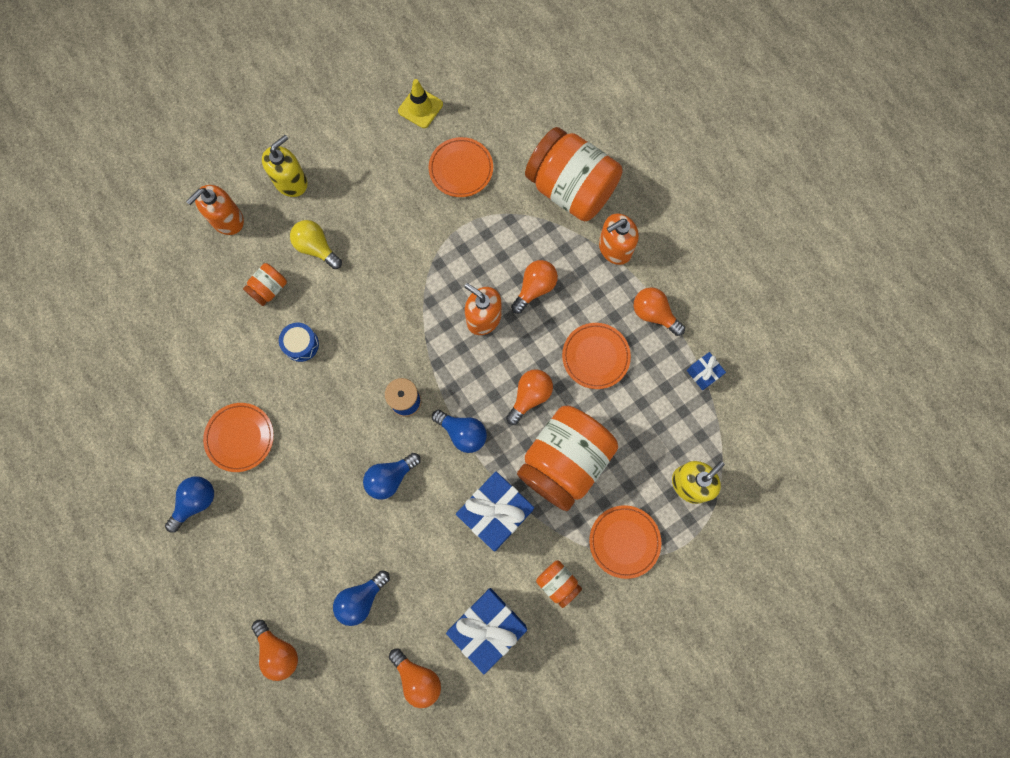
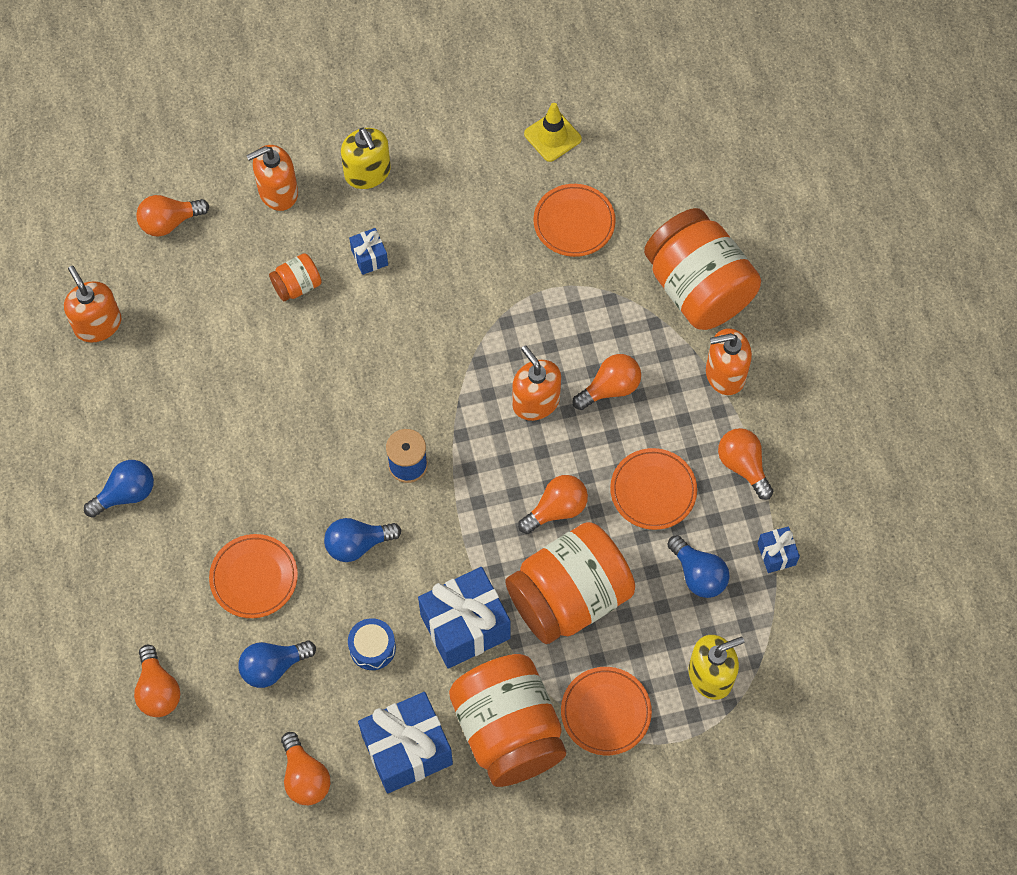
camera: 20 degrees right, 10 degrees down
(124, 373) = (98, 324): none -> orange soap dispenser
(151, 272) = (169, 222): none -> orange light bulb
(240, 437) = (202, 440): orange plate -> orange plate (254, 578)
(291, 182) = (367, 173): yellow soap dispenser -> yellow soap dispenser turned 90 degrees clockwise
(301, 344) = (311, 360): blue drum -> blue drum (372, 648)
(316, 248) = (369, 257): yellow light bulb -> blue gift
(462, 433) = (461, 523): blue light bulb -> blue light bulb (698, 574)
(558, 583) = (508, 730): orange jar -> orange jar, size x2.28

